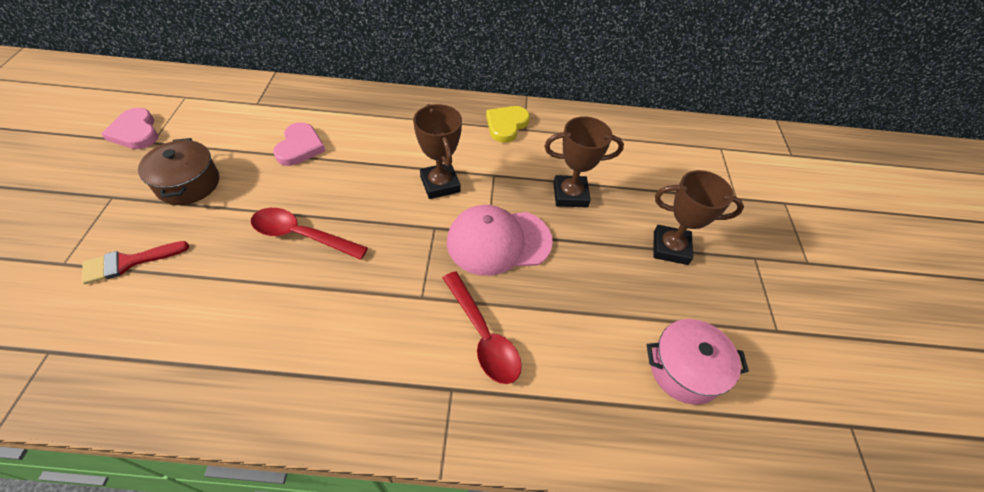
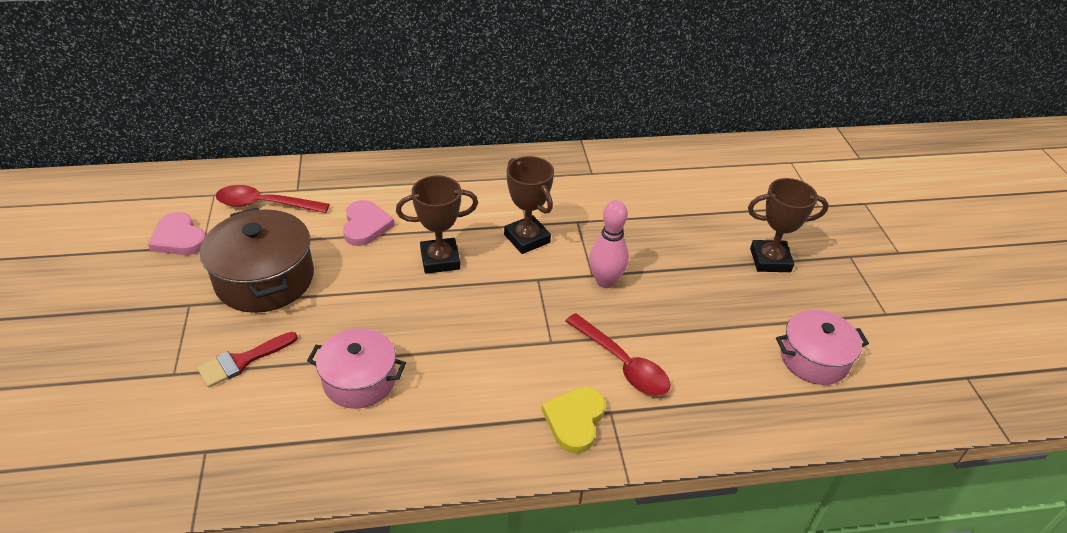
camera: 10 degrees left, 10 degrees down
(188, 184) = (265, 279): brown pot -> brown pot, size x1.50
(224, 304) = (360, 380): none -> pink pot
(302, 235) = (408, 308): red spoon -> red spoon (265, 204)
(498, 241) = (605, 281): pink cap -> pink bowling pin
(506, 125) = (571, 172): yellow heart -> yellow heart (575, 420)
(570, 195) = (659, 228): brown trophy -> brown trophy (440, 260)

